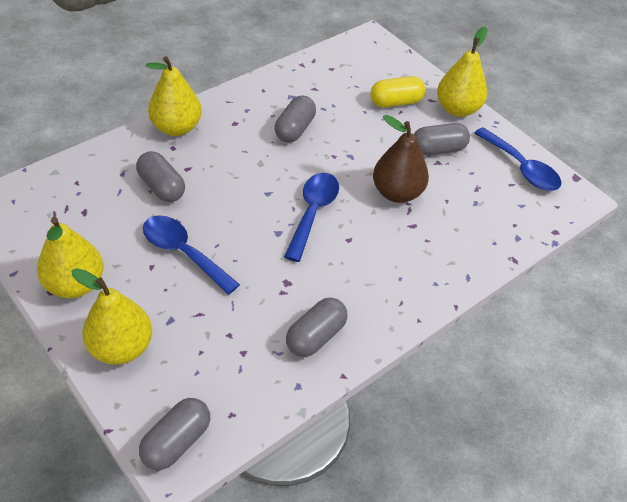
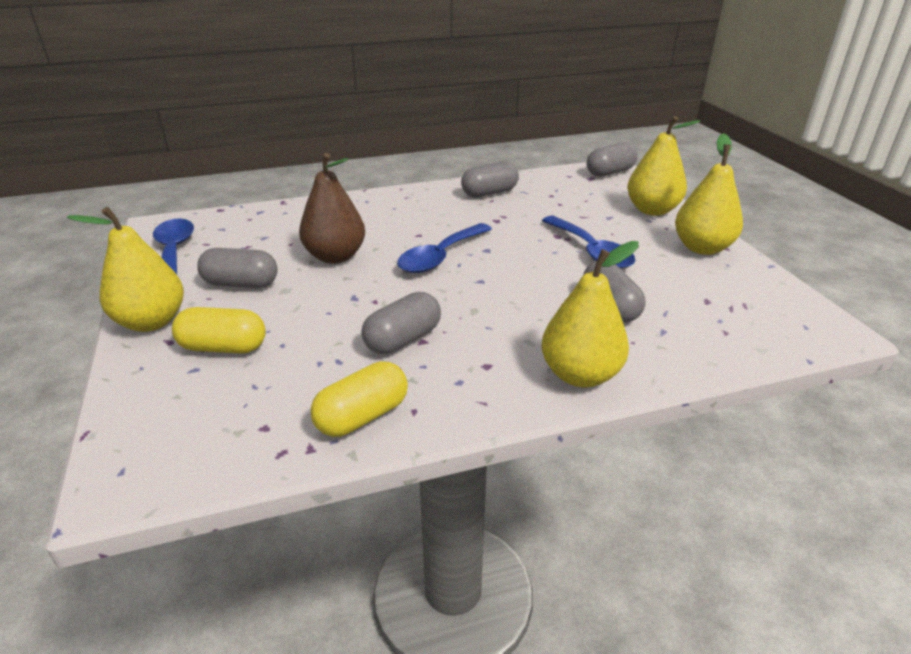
camera: 155 degrees left, 15 degrees down
(287, 81) = (362, 416): none -> yellow capsule

